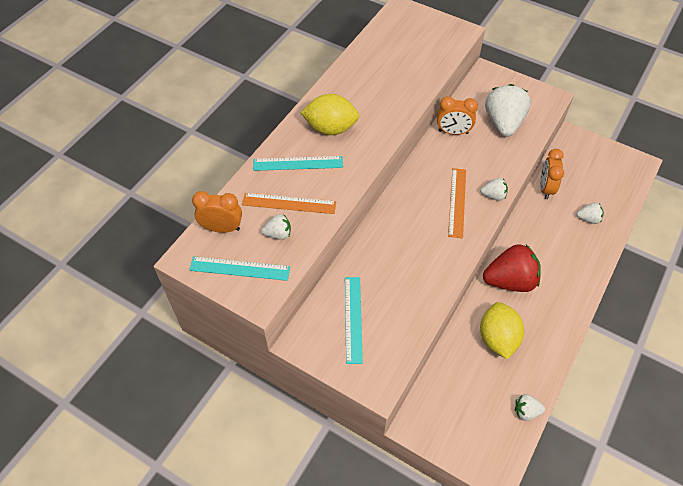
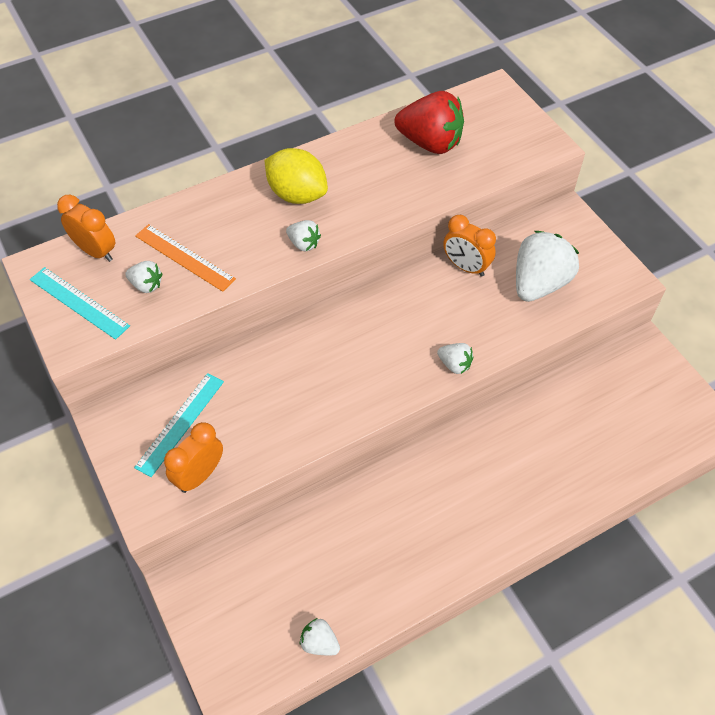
camera: 30 degrees right, 0 degrees up
(298, 163) = (230, 218): turquoise ruler -> none
(457, 202) = (403, 351): orange ruler -> none
(497, 338) = (353, 540): yellow lemon -> none
(510, 281) = (421, 481): red strawberry -> red strawberry (430, 143)
(545, 188) = (556, 393): orange clock -> orange clock (199, 475)
(588, 219) = (584, 457): white strawberry -> white strawberry (303, 244)

